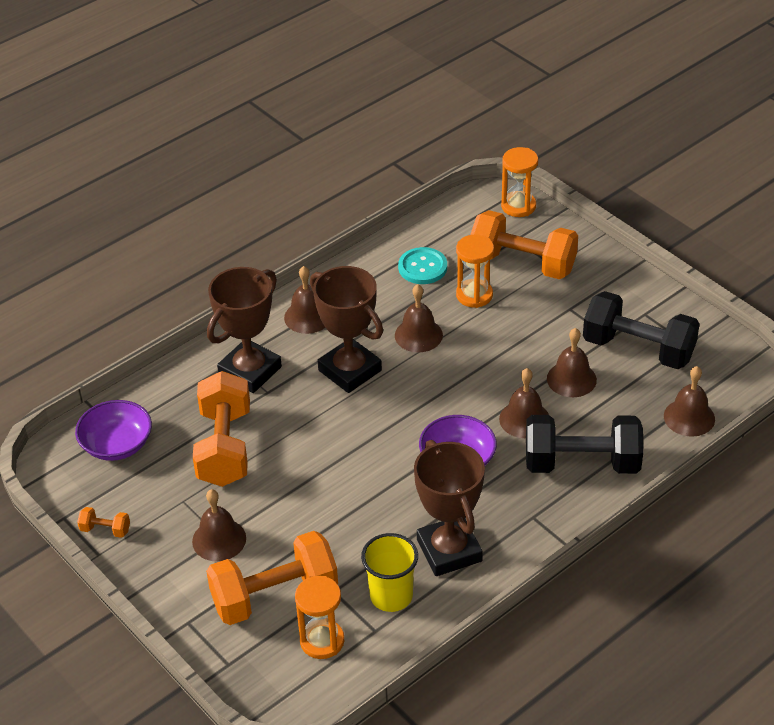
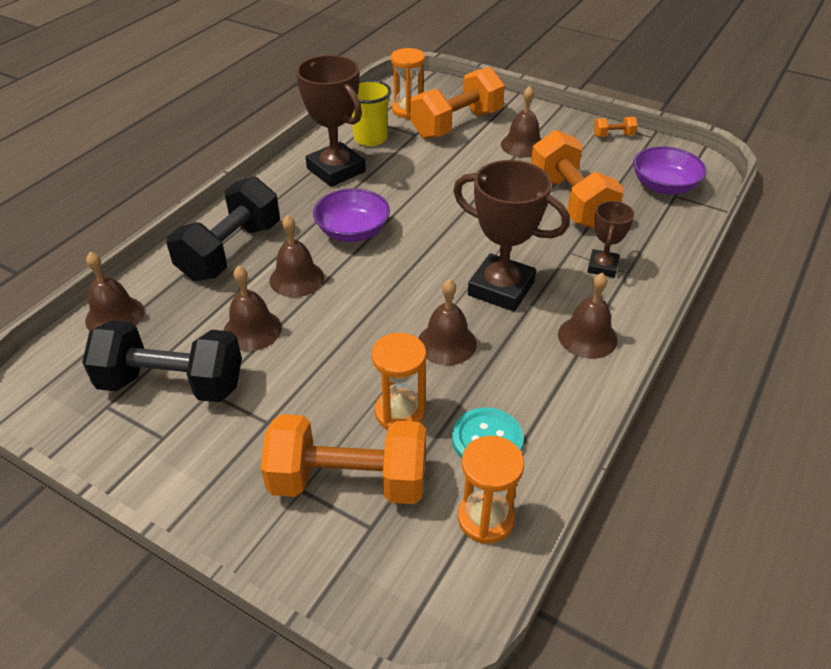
camera: 160 degrees right, 0 degrees up
(250, 371) = (602, 267): brown trophy -> brown trophy, size x0.54
(518, 206) = (386, 603): orange hourglass -> orange hourglass (485, 518)
(581, 463) = (231, 251): black dumbbell -> black dumbbell turned 45 degrees counterclockwise

